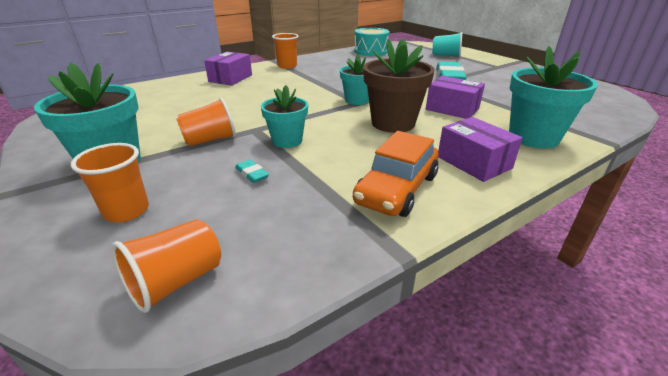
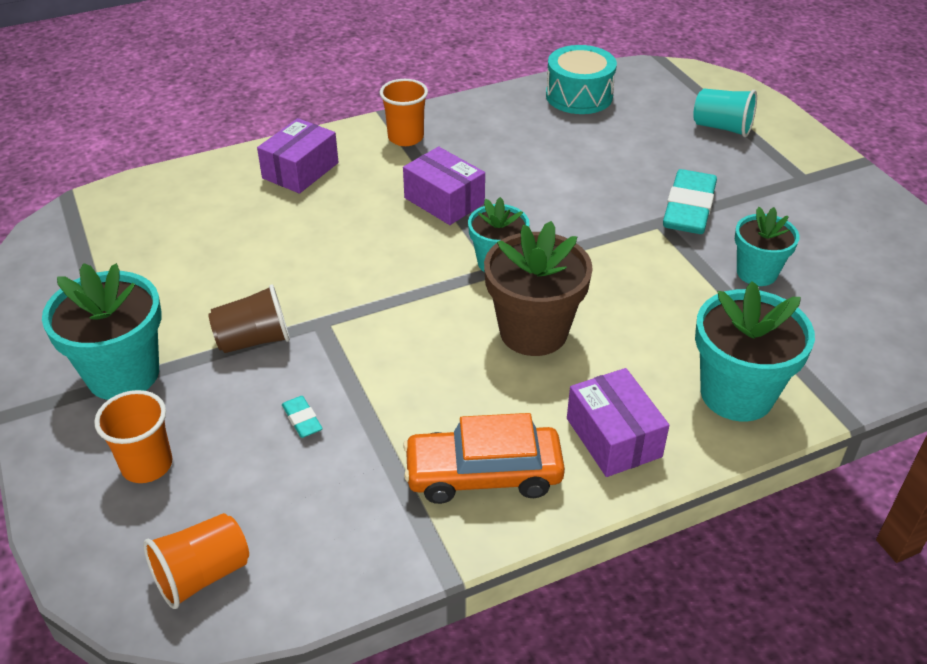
camera: 10 degrees right, 10 degrees up
(210, 140) = (254, 340): orange cup -> brown cup
(287, 141) = (362, 355): turquoise flower pot -> turquoise flower pot (756, 273)
(396, 189) = (483, 474): orange car -> orange car turned 45 degrees clockwise
(452, 109) = (646, 305): purple box -> purple box (444, 200)

